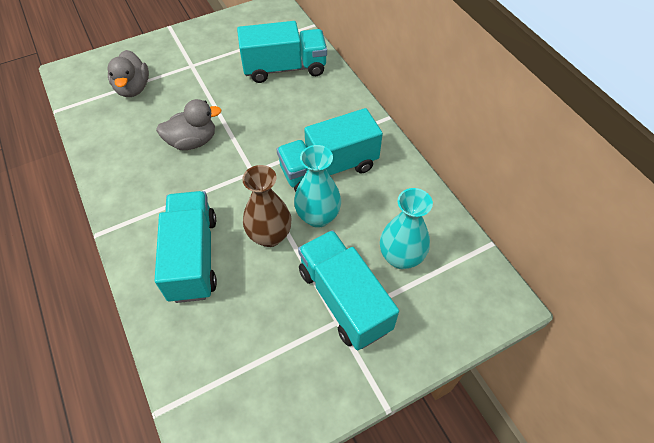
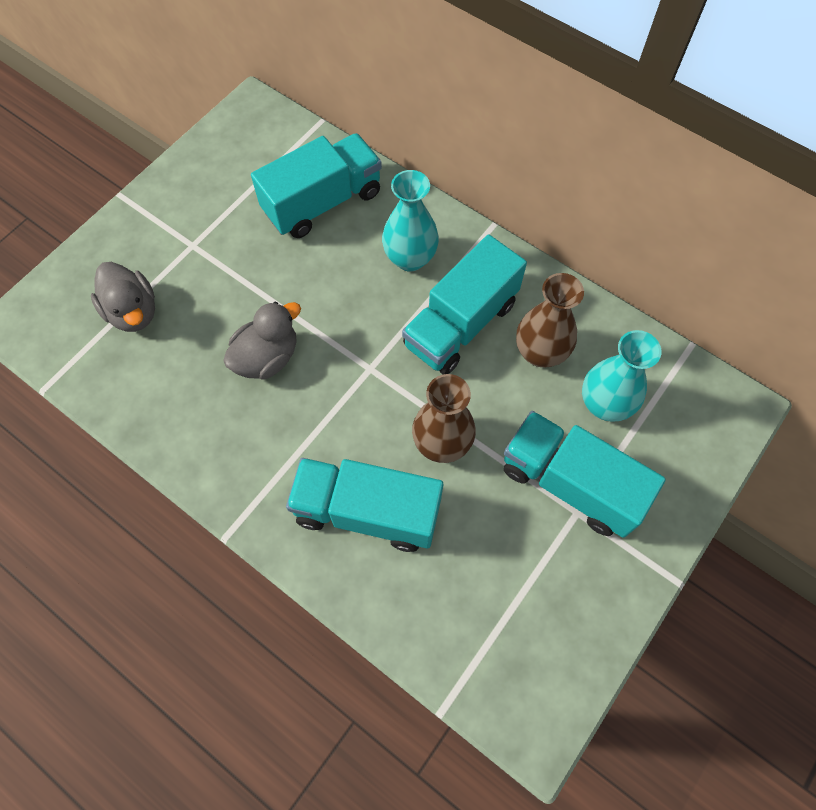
camera: 25 degrees left, 10 degrees up
(193, 257) = (367, 511): turquoise truck -> turquoise truck turned 45 degrees counterclockwise
(318, 217) = (484, 394): turquoise vase -> turquoise vase (410, 258)
(373, 206) = (540, 352): none -> brown vase

